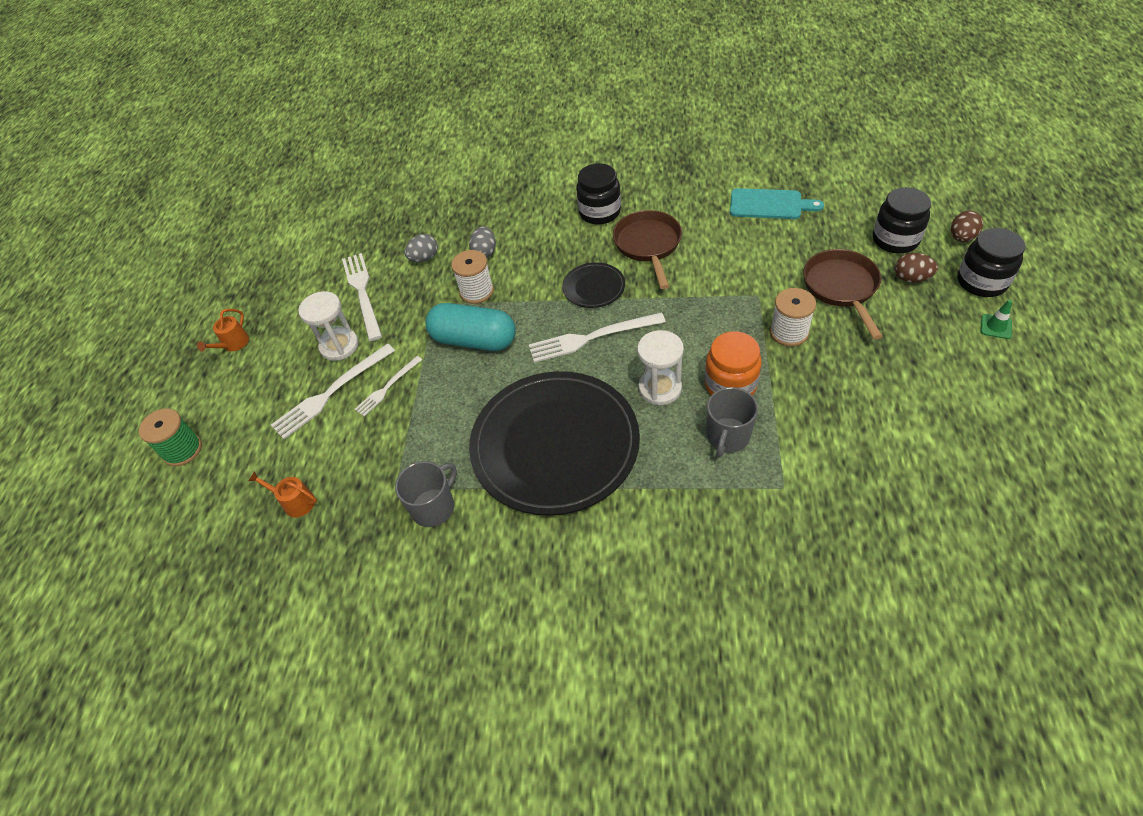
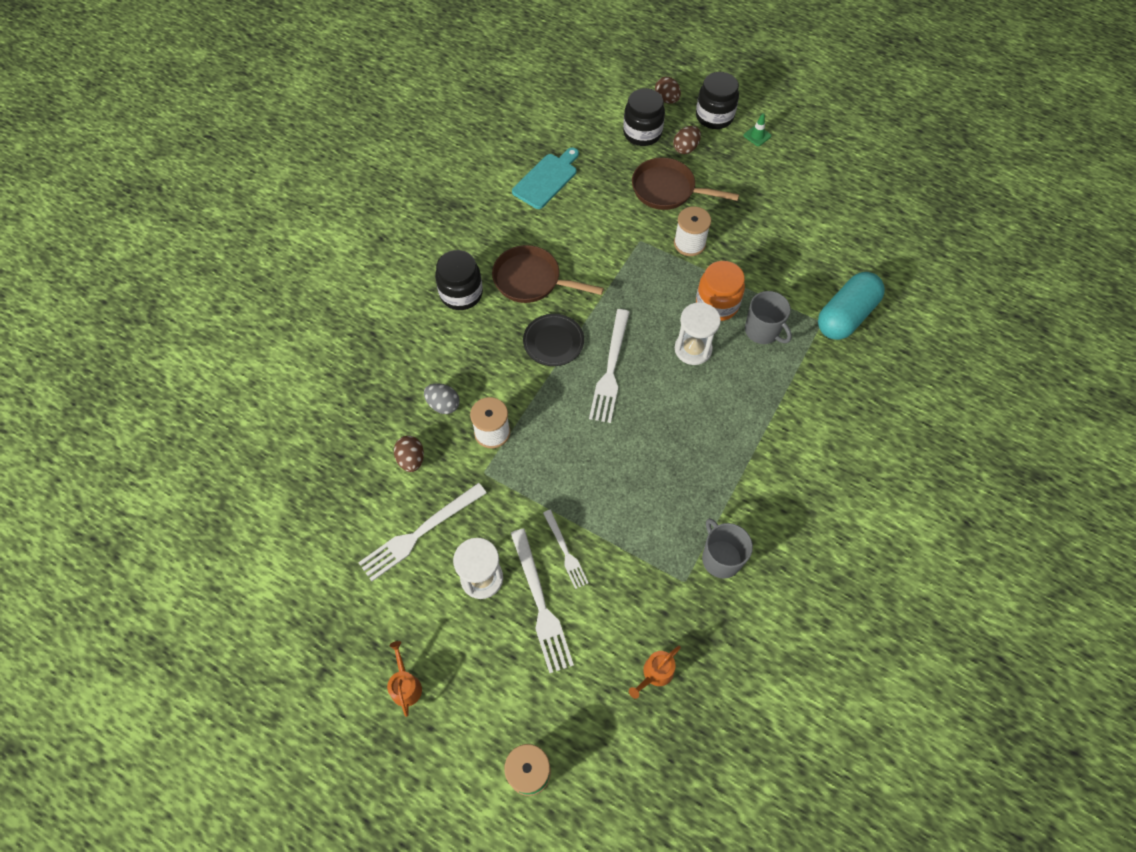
camera: 70 degrees left, 10 degrees up
(233, 344) = (405, 686): orange watering can -> orange watering can turned 150 degrees counterclockwise
(362, 293) = (420, 533): white fork -> white fork turned 45 degrees counterclockwise
(424, 258) = (411, 459): grey egg -> brown egg
(474, 340) = (553, 458): turquoise capsule -> turquoise capsule (845, 316)
(555, 445) = (707, 445): black plate -> none

